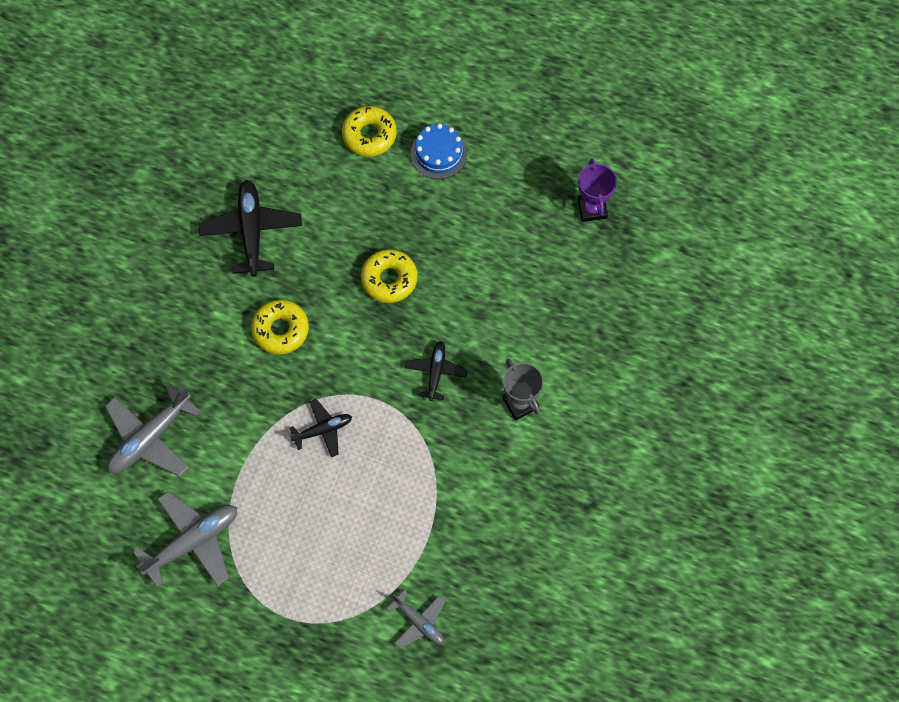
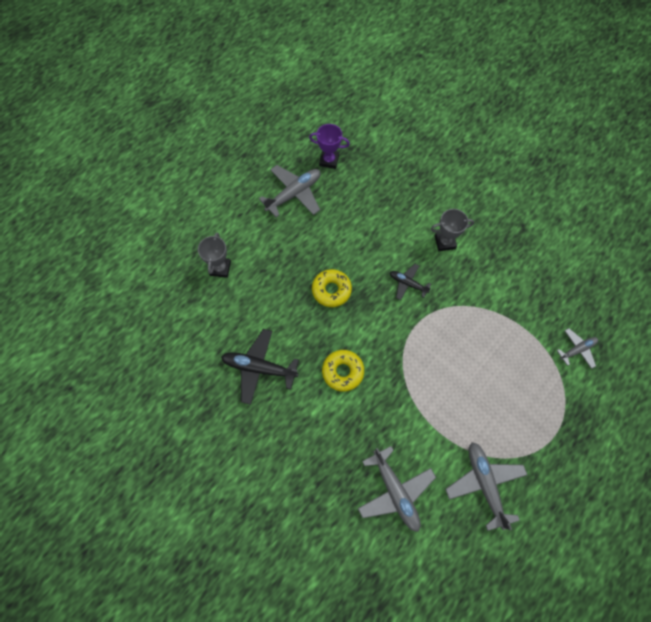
camera: 70 degrees left, 0 degrees up
(323, 430) = (426, 367): black plane -> none
(369, 135) = (220, 268): yellow donut -> grey trophy
(438, 153) = (253, 231): blue cake -> none
(517, 183) = (294, 194): none -> grey plane

